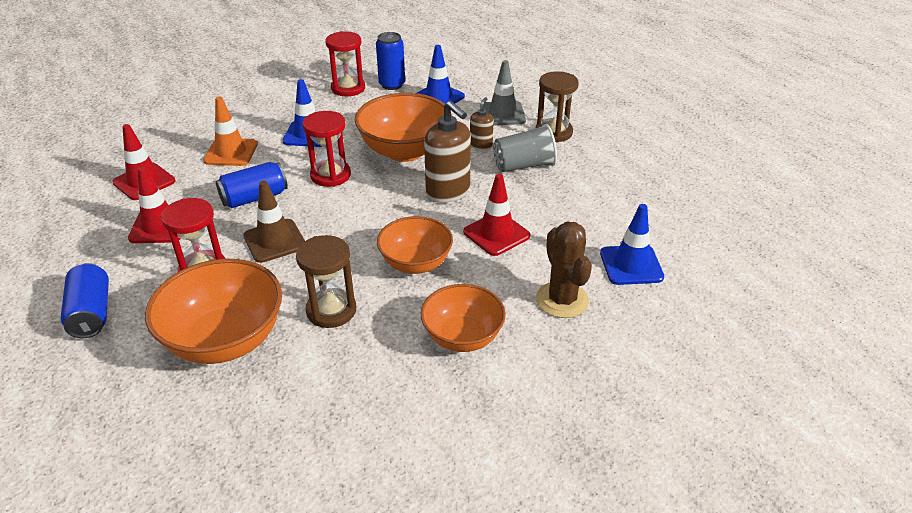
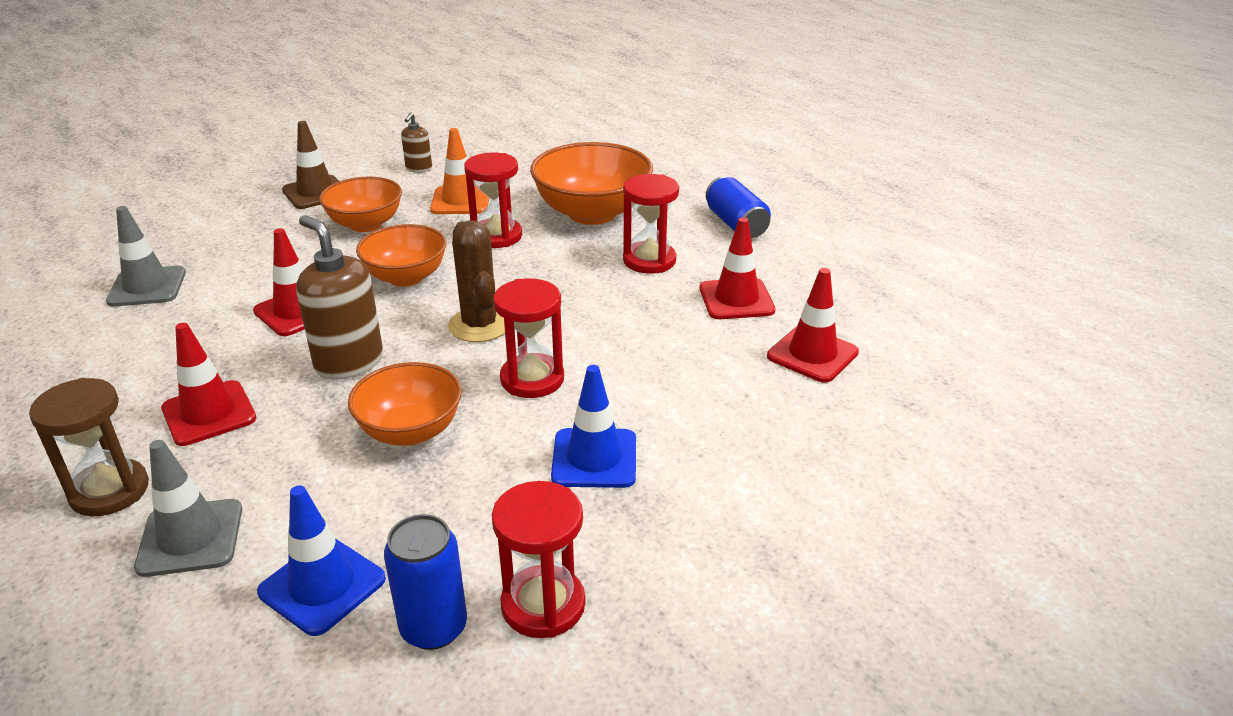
camera: 175 degrees right, 5 degrees down
(231, 152) = (714, 411): orange traffic cone -> orange traffic cone (460, 201)
(254, 198) = (634, 340): blue can -> none
(274, 241) = (581, 291): brown traffic cone -> brown traffic cone (315, 193)
(331, 310) = (496, 236): brown hourglass -> red hourglass
(405, 151) = (410, 431): orange bowl -> orange bowl, size x0.65
(481, 146) = (269, 450): brown soap dispenser -> brown soap dispenser (419, 169)
(524, 165) = (209, 413): grey cup -> red traffic cone
(562, 300) = (251, 254): brown cactus -> brown cactus (480, 325)
(631, 265) = (147, 287): blue traffic cone -> grey traffic cone

